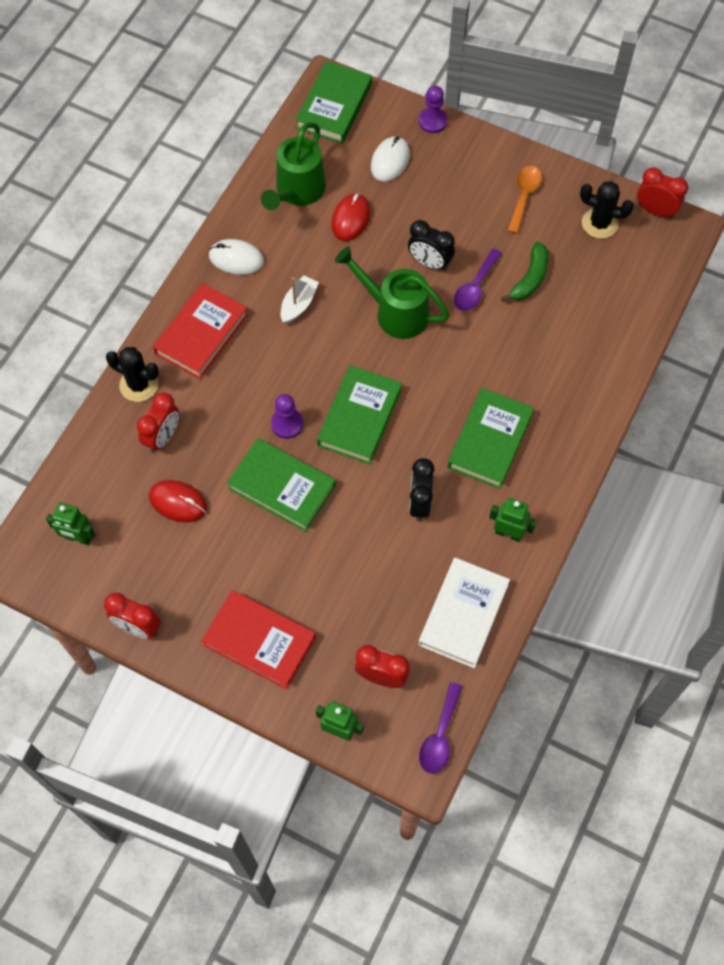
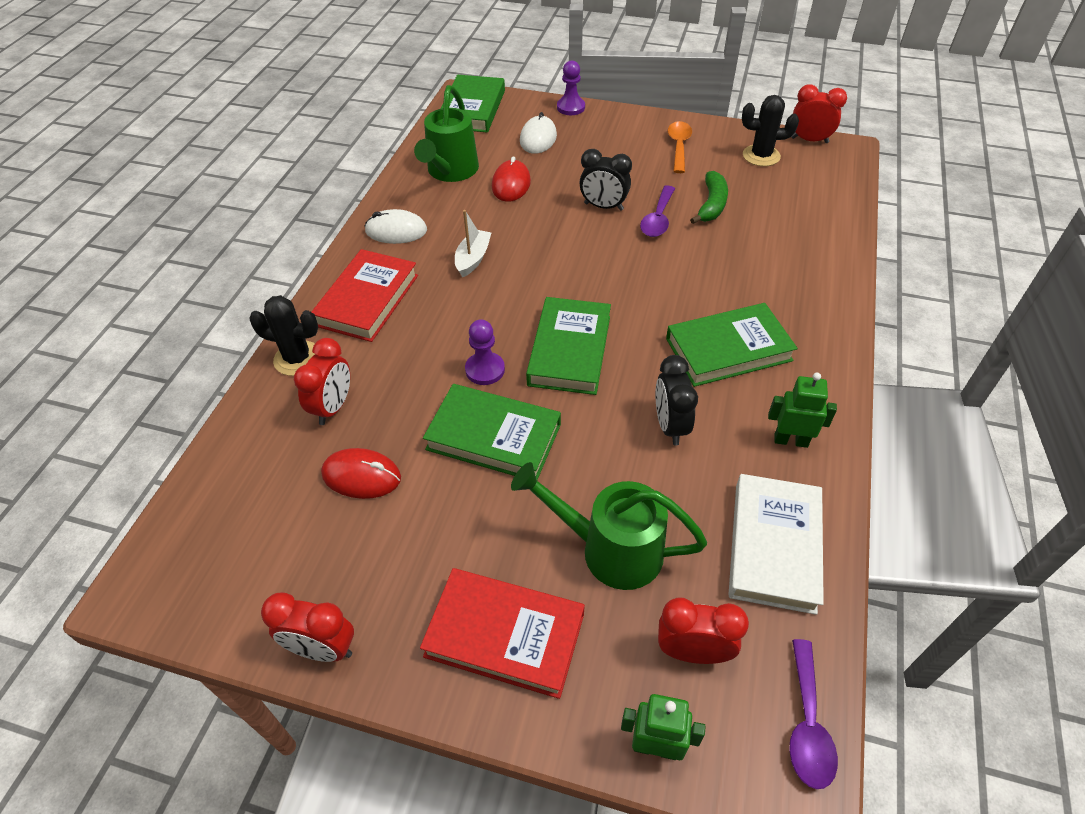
camera: 10 degrees left, 15 degrees down
(78, 538) = (227, 543): green robot -> none
(394, 312) = (579, 250): green watering can -> green watering can (609, 549)
(489, 441) = (728, 349): green book -> green book turned 60 degrees clockwise

